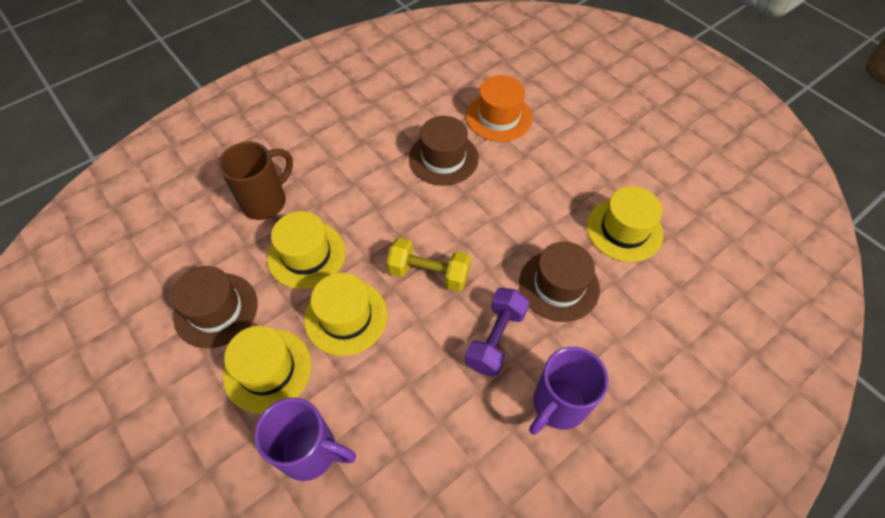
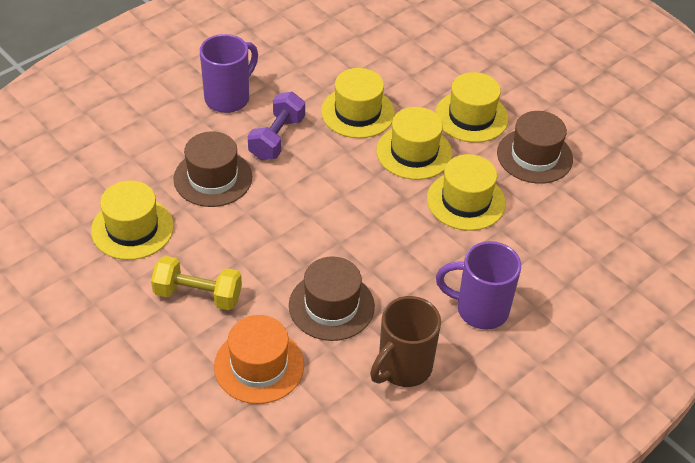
camera: 175 degrees right, 10 degrees down
(266, 201) = (527, 252): brown mug -> brown mug (403, 368)
(311, 452) = (421, 72): purple mug -> purple mug (480, 309)
(401, 378) = (357, 112): none -> yellow hat
(429, 273) = (340, 186): yellow dumbbell -> yellow dumbbell (198, 295)

